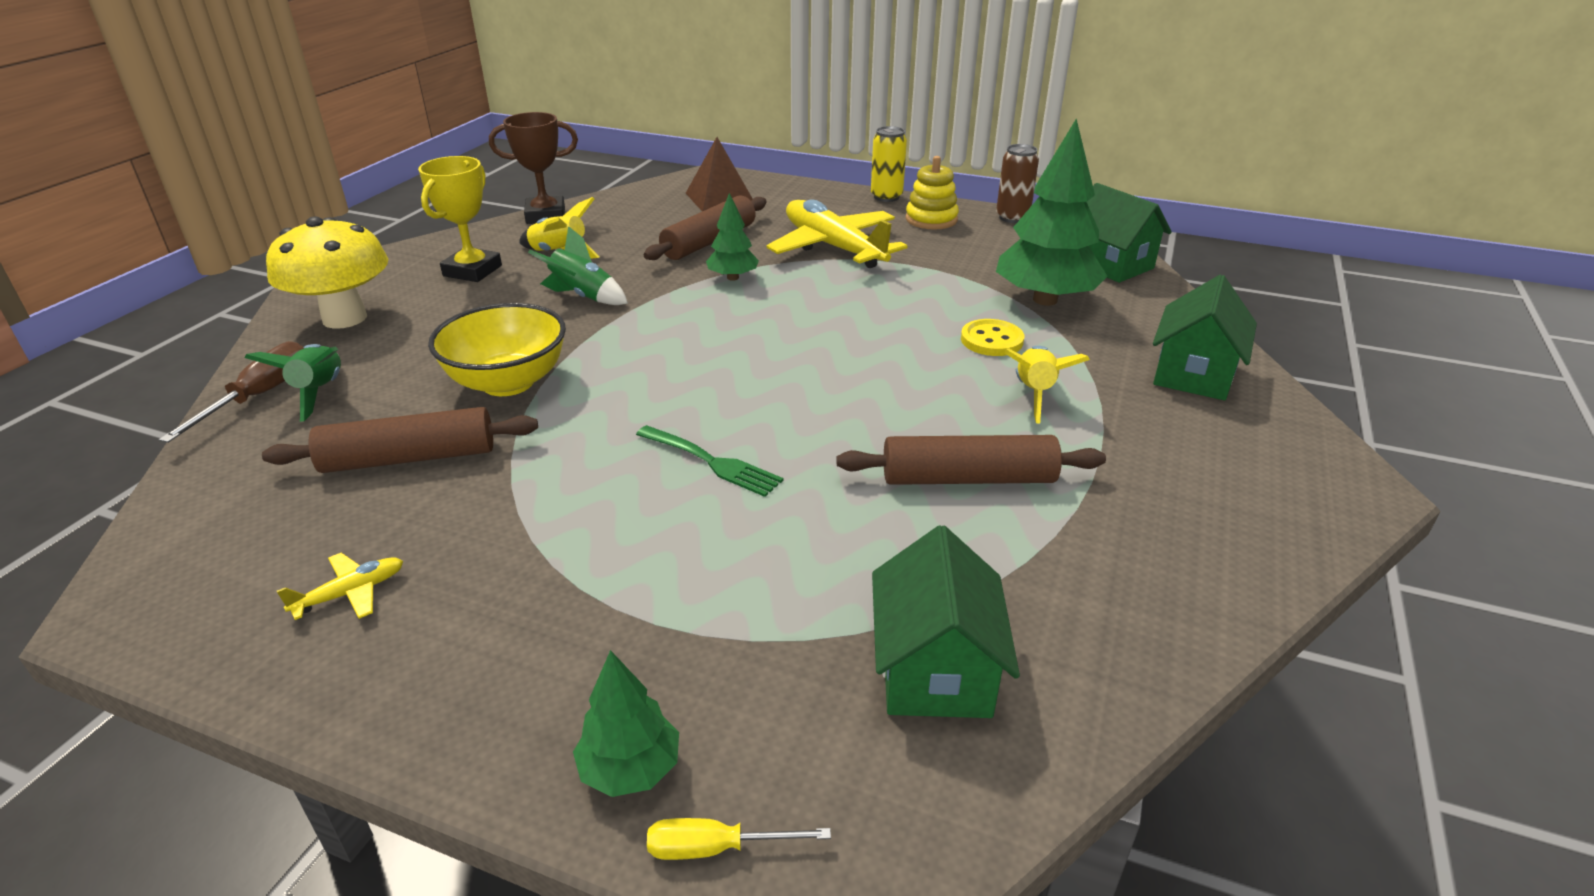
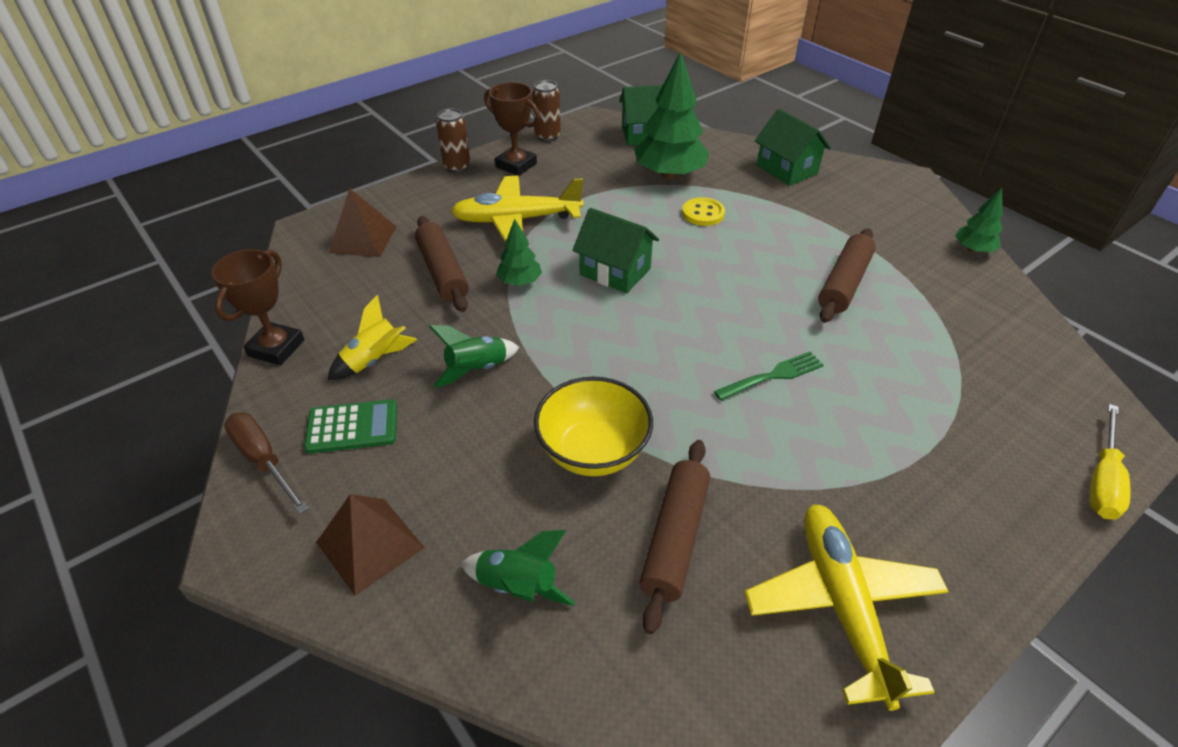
camera: 60 degrees left, 10 degrees up
(259, 396) = (489, 638): brown screwdriver -> brown screwdriver (263, 460)
(345, 318) = (370, 544): yellow mushroom -> brown pyramid
(351, 593) = (842, 605): yellow plane -> yellow plane, size x2.42
(472, 271) = (352, 427): yellow trophy -> green calculator
(630, 769) = (1044, 497): green tree -> green tree (973, 250)
(716, 848) = (1102, 480): yellow screwdriver -> yellow screwdriver, size x1.63
(886, 197) = (457, 167): yellow can -> brown can
(931, 219) = (516, 165): yellow stacking toy -> brown trophy
(935, 670) = (997, 360): green house -> green house (615, 271)
(1034, 394) = (773, 226): yellow rocket -> none

